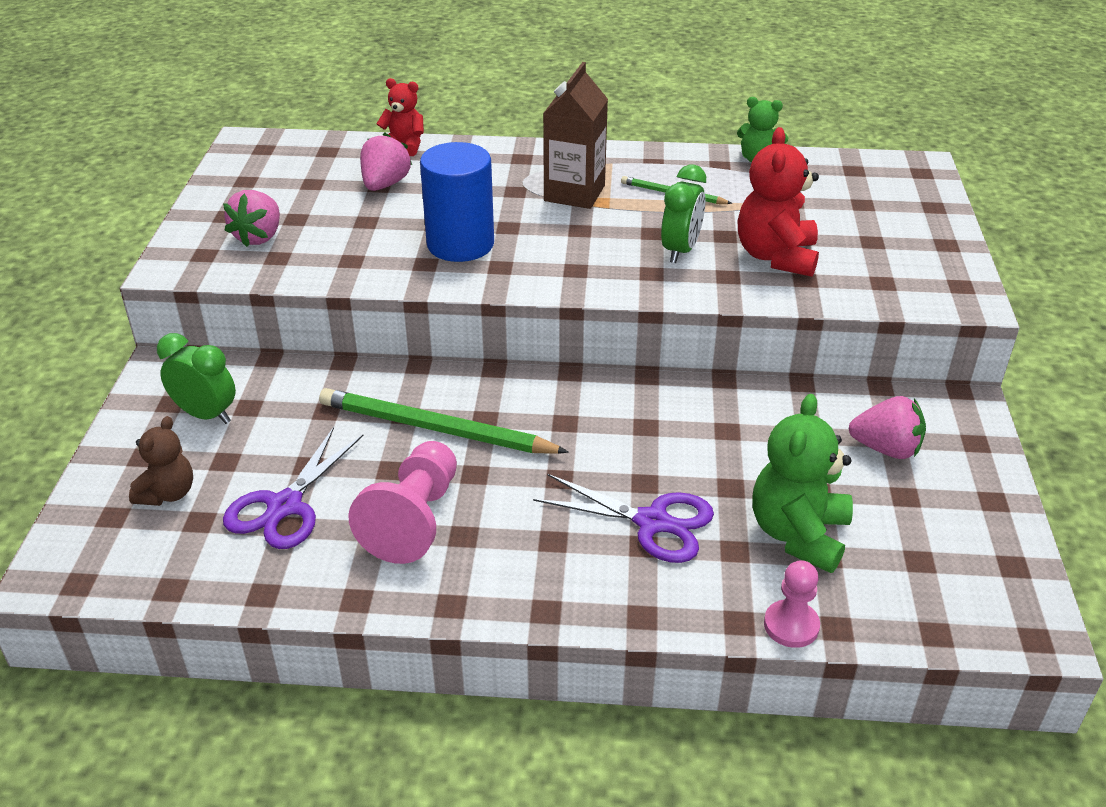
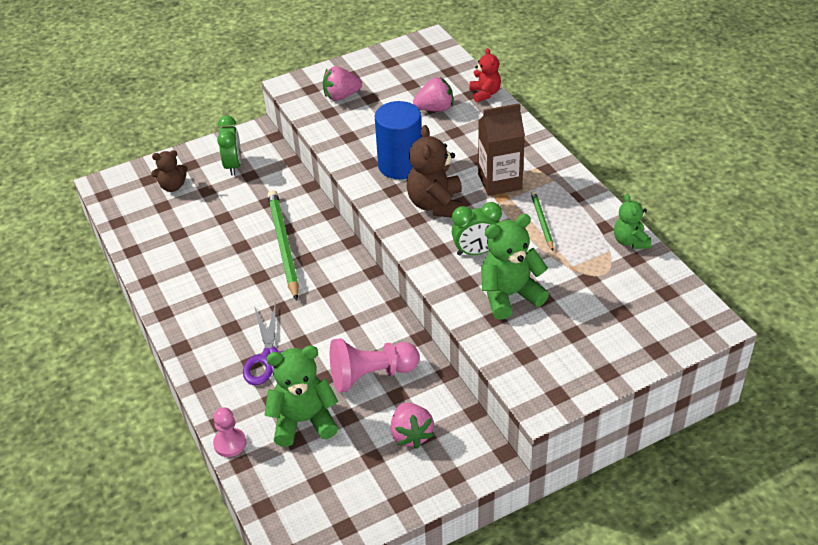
camera: 60 degrees right, 5 degrees up
(285, 506) = (190, 226): purple scissors -> none
(414, 519) = (211, 272): pink pawn -> pink pawn (371, 375)
(565, 246) = (436, 205): none -> brown teddy bear
(776, 257) = (509, 295): red teddy bear -> green teddy bear

